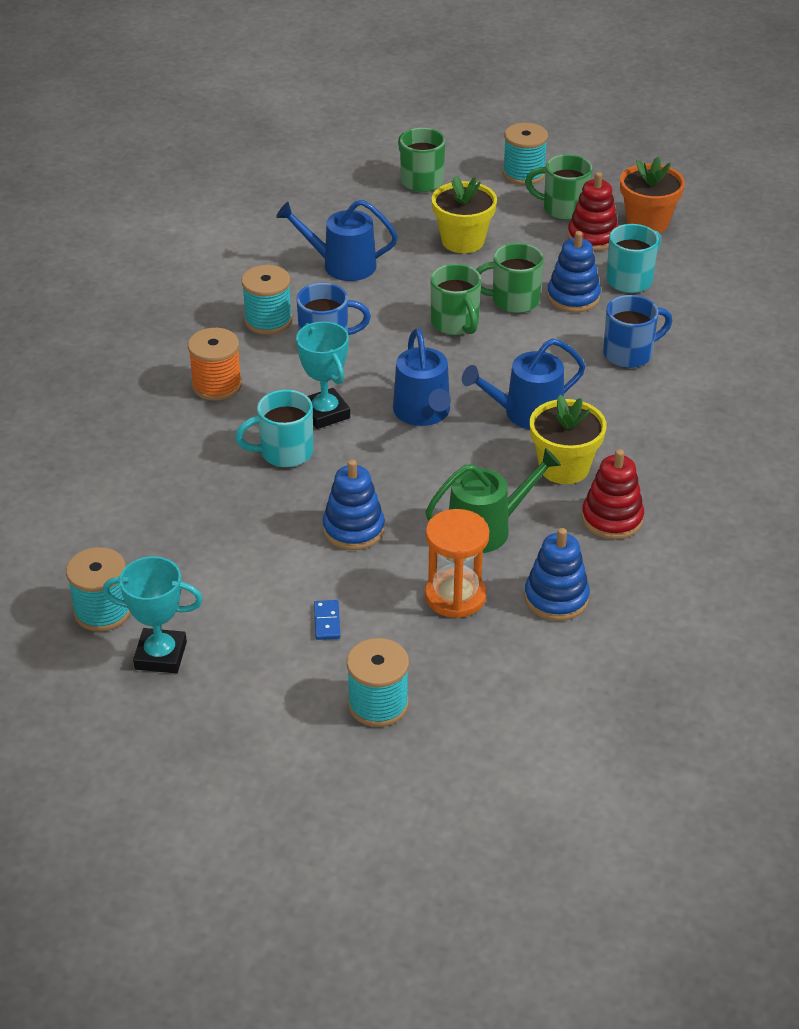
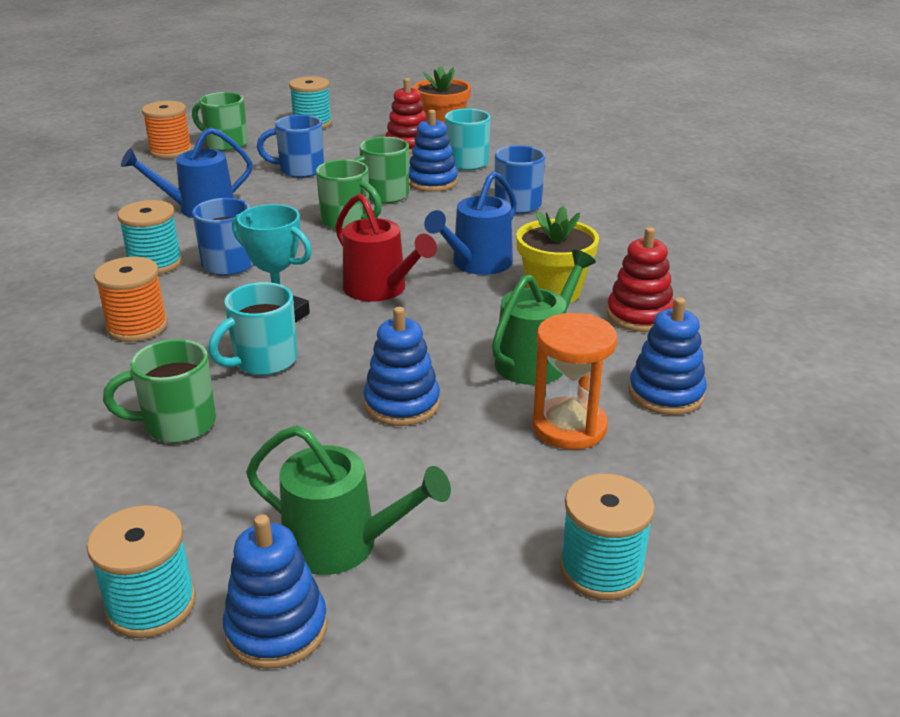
camera: 30 degrees left, 10 degrees down
(160, 655) = (276, 629): turquoise trophy -> blue stacking toy
(234, 619) = (341, 544): none -> green watering can
(327, 622) = (457, 504): blue domino -> none
(365, 176) = (170, 151): none -> orange spool
(423, 413) = (380, 289): blue watering can -> red watering can
(463, 241) = (299, 170): yellow flower pot -> blue mug
(563, 209) = (366, 136): green mug -> green mug (177, 425)

